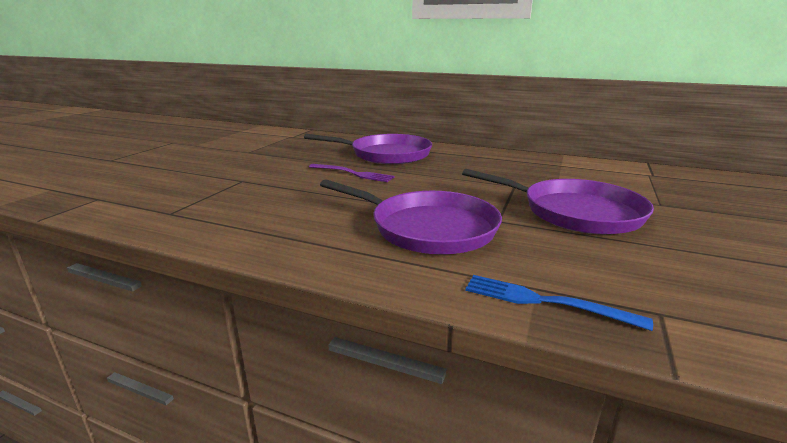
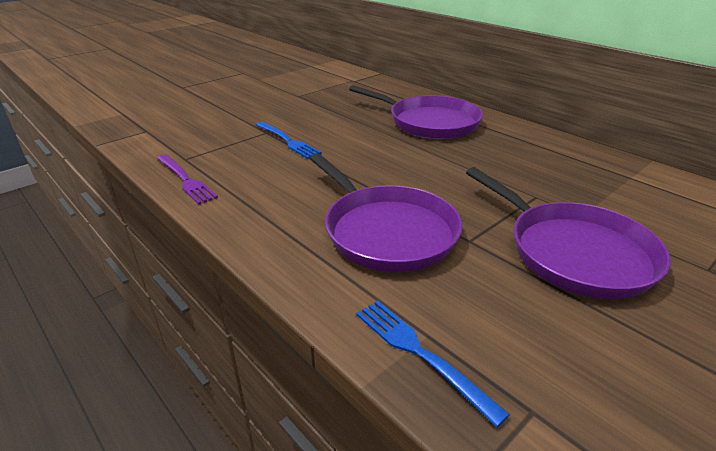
camera: 25 degrees right, 10 degrees up
(271, 183) = (288, 141): none -> blue fork
(353, 173) = (373, 143): purple fork -> purple fork (185, 180)

